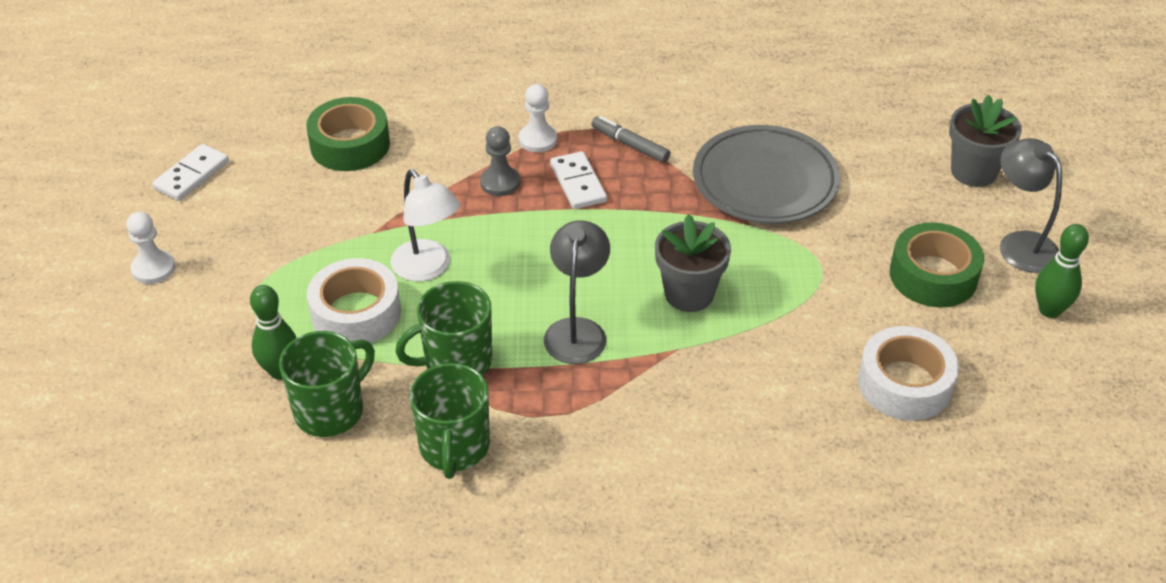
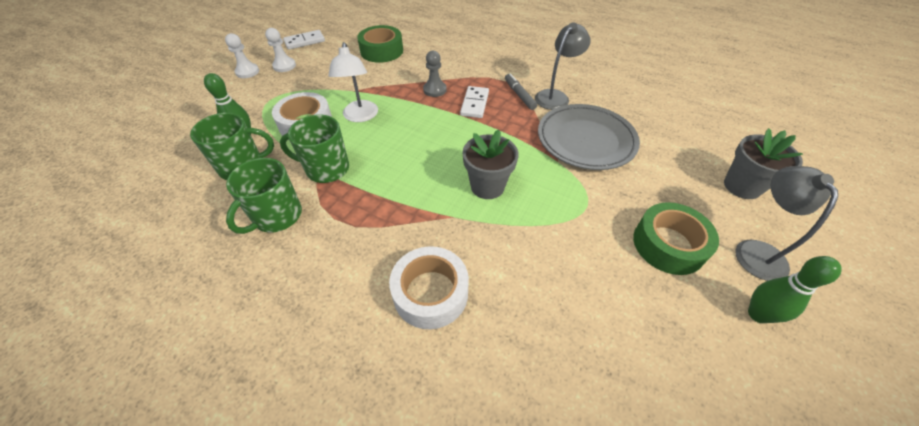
camera: 30 degrees right, 5 degrees up
(538, 139) = (472, 77): white pawn -> white pawn (284, 66)
(577, 330) = (404, 180): grey lamp -> grey lamp (555, 96)
(904, 384) = (595, 317): white tape -> white tape (430, 293)

